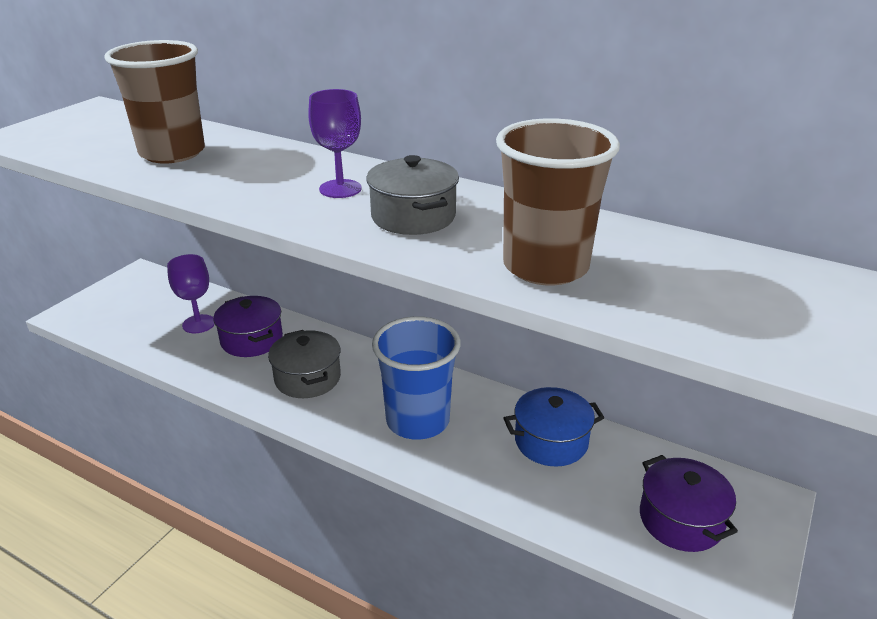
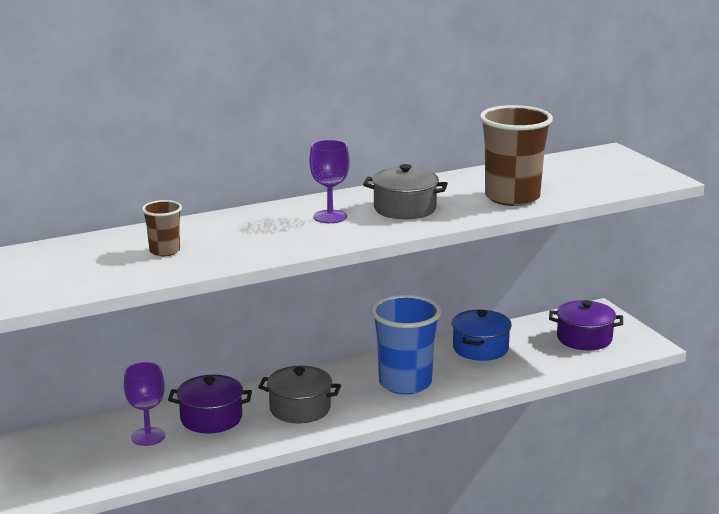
camera: 55 degrees left, 10 degrees down
(172, 153) = (164, 251): brown cup -> brown cup, size x0.50

